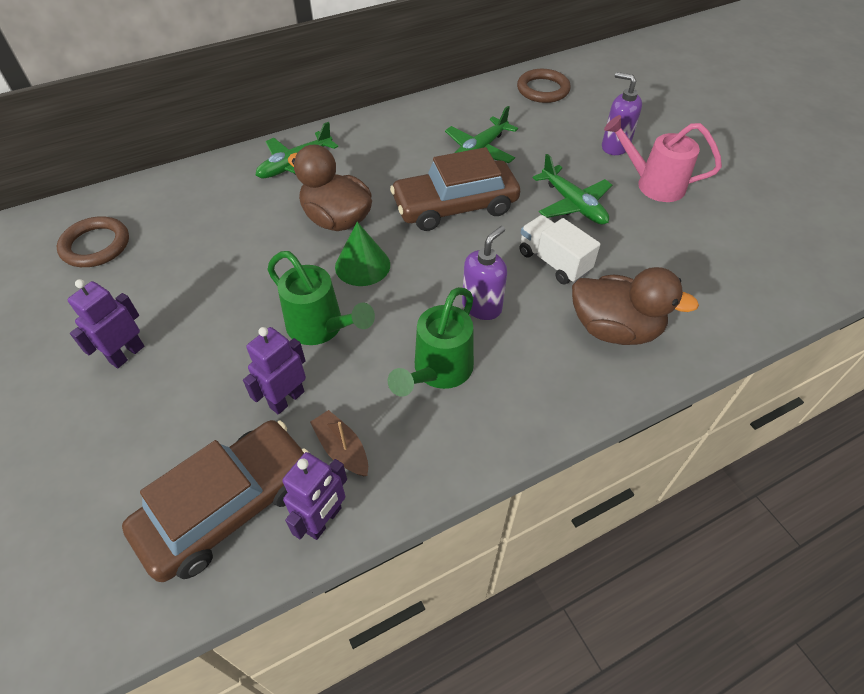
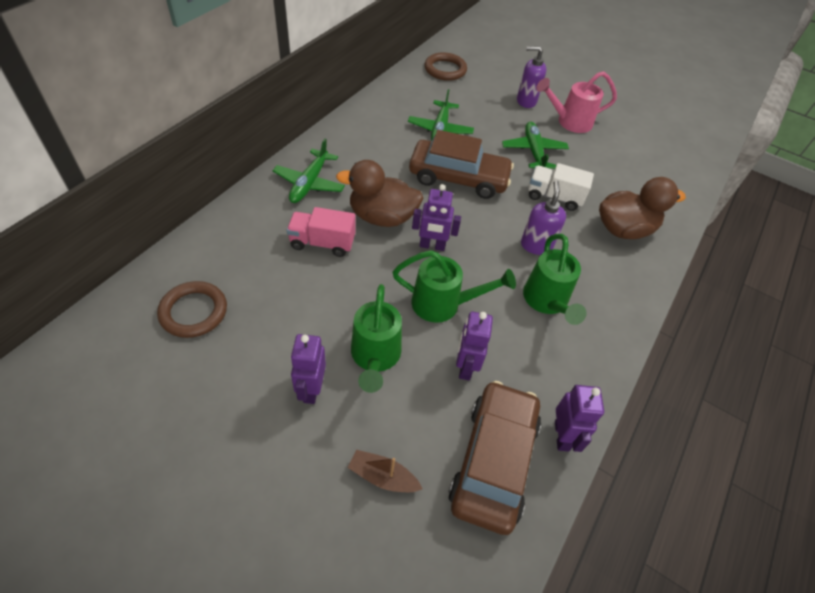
camera: 35 degrees left, 0 degrees up
(209, 350) = (375, 357): none -> green watering can
(257, 224) = (322, 243): none -> pink truck
(342, 449) = (532, 383): brown boat -> brown boat (383, 476)
(362, 265) = (432, 246): green cone -> purple robot
(455, 206) = (458, 178): brown car -> brown car turned 120 degrees counterclockwise
(573, 204) = (533, 151): green plane -> green plane turned 120 degrees counterclockwise

